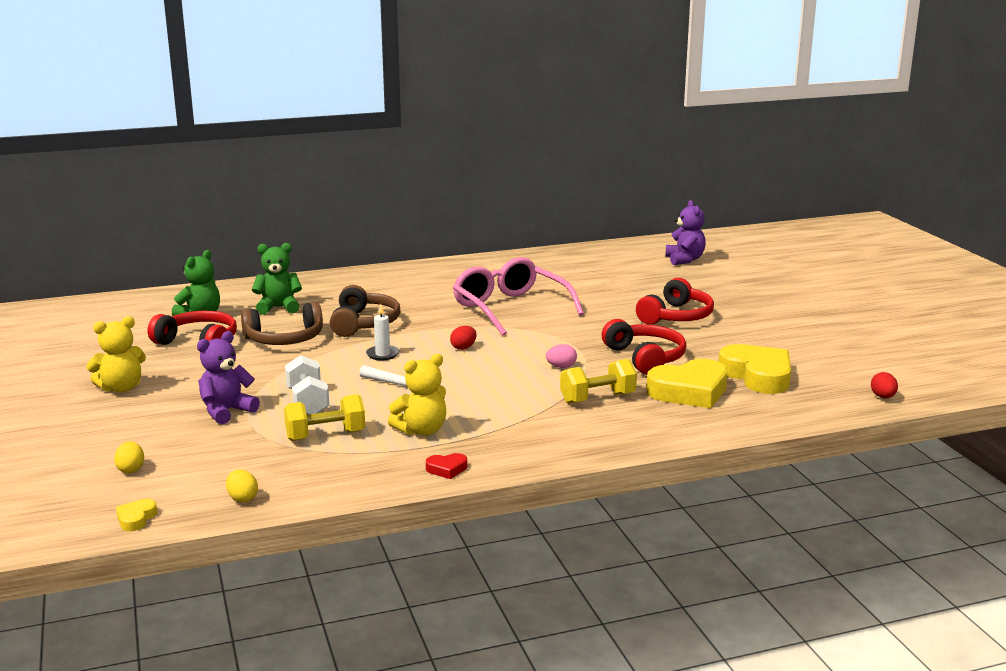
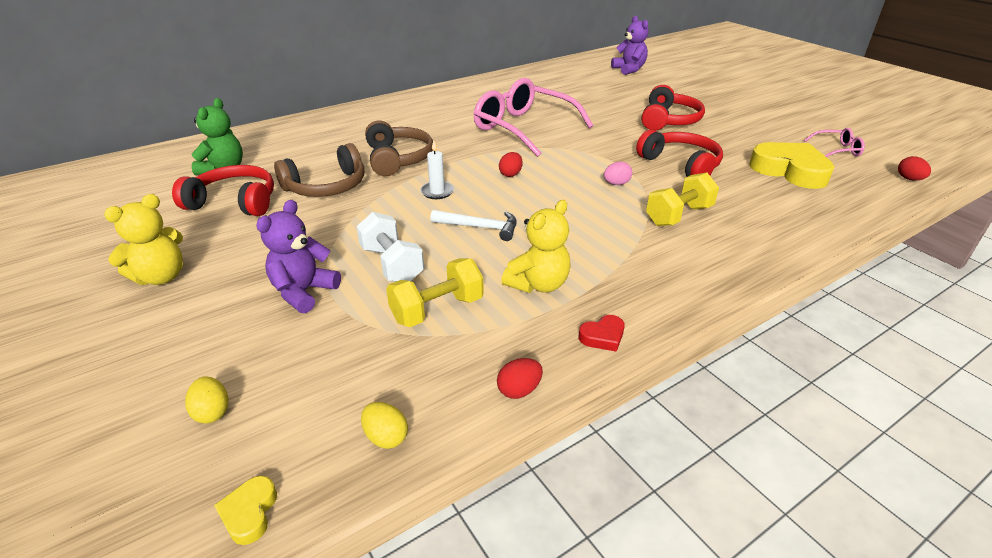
camera: 15 degrees left, 15 degrees up
(278, 308) = (303, 151): green teddy bear -> none
(355, 489) = (519, 390): none -> red egg
(689, 391) = (750, 195): yellow heart -> none
(836, 363) = (837, 150): none -> pink glasses

